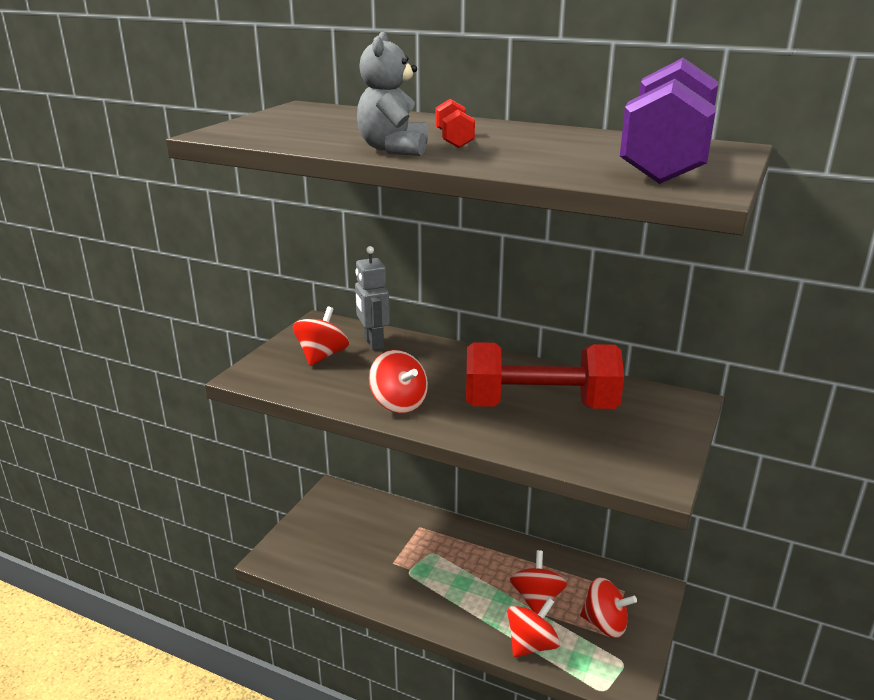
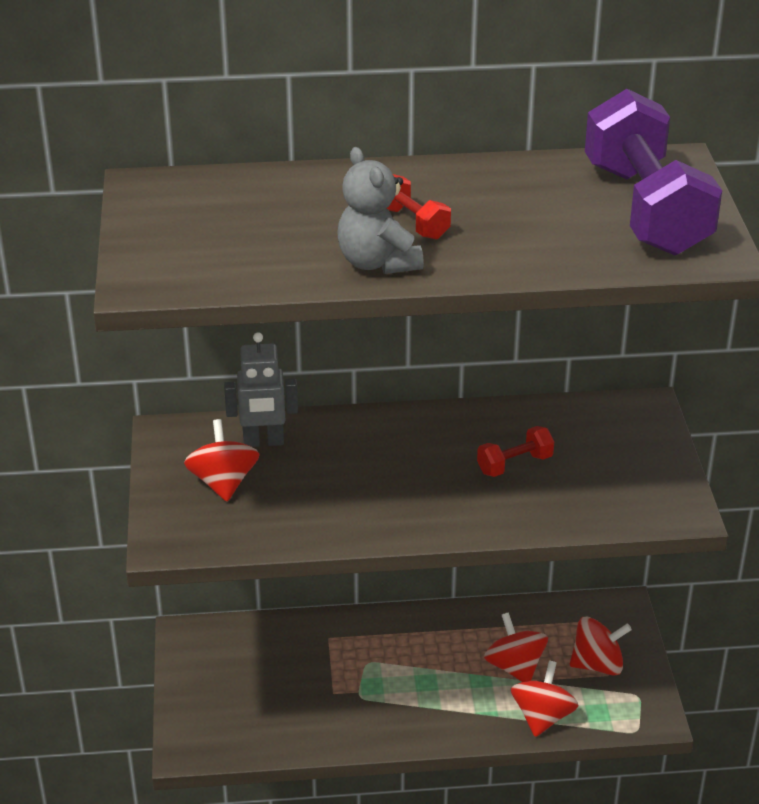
camera: 30 degrees left, 10 degrees up
(373, 343) = (263, 442): grey robot -> grey robot turned 45 degrees counterclockwise
(399, 403) = (372, 515): red spinning top -> none
(539, 406) = (514, 464): red dumbbell -> red dumbbell, size x0.43

